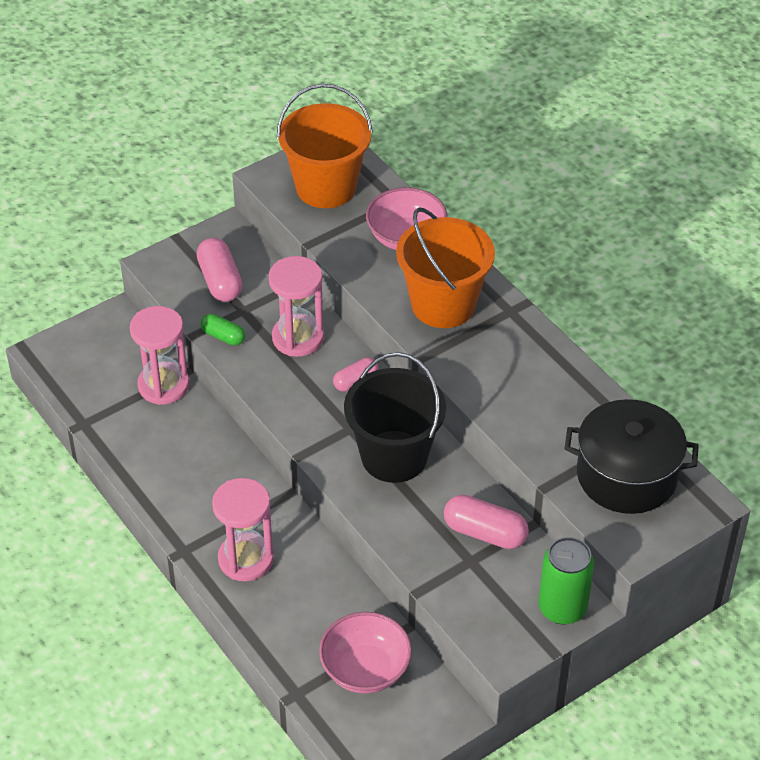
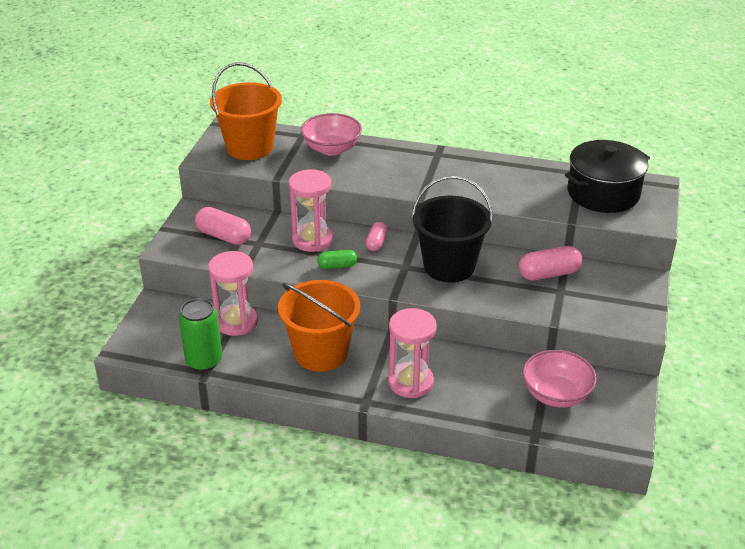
camera: 40 degrees left, 10 degrees down
(223, 336) = (264, 262): green capsule -> green capsule (337, 266)
(443, 305) = (397, 168): orange bucket -> orange bucket (321, 353)
(562, 608) = (637, 285): green can -> green can (204, 361)

